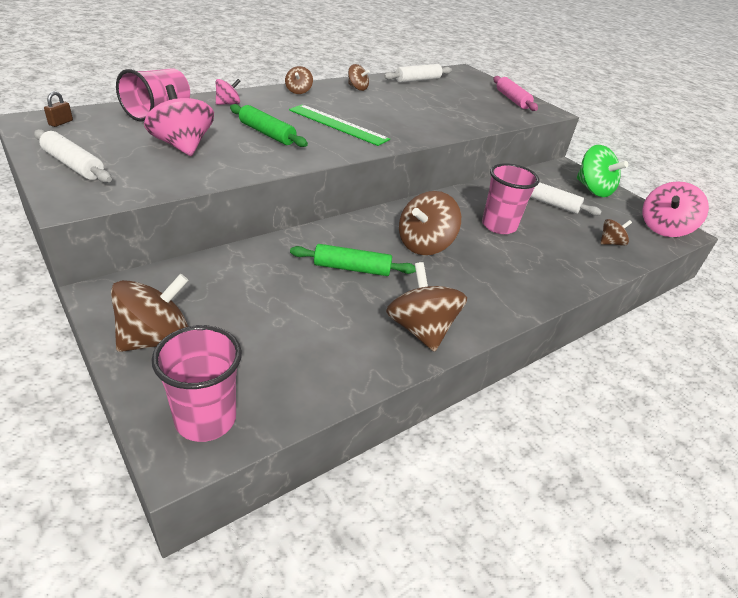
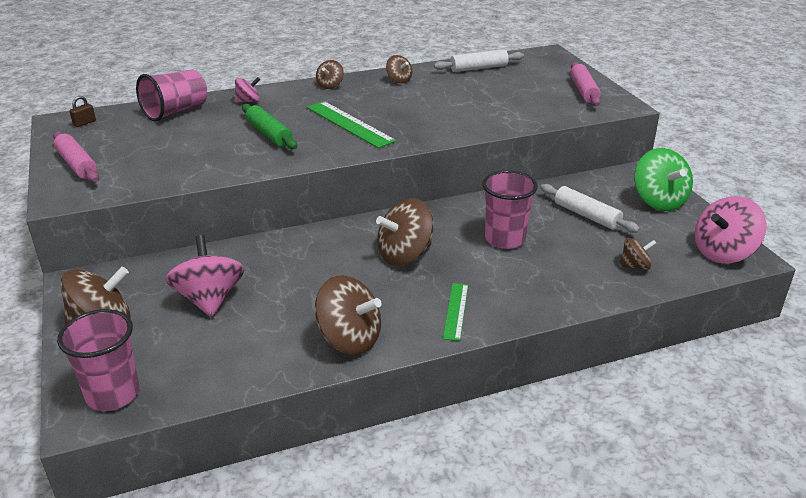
camera: 20 degrees right, 5 degrees down
(73, 165) = (77, 164): white rolling pin -> pink rolling pin
(183, 146) = (181, 147): pink spinning top -> pink spinning top (209, 299)
(352, 268) = (313, 274): green rolling pin -> none
(421, 329) = (349, 339): brown spinning top -> brown spinning top turned 120 degrees clockwise
(498, 293) = (456, 311): none -> green ruler

